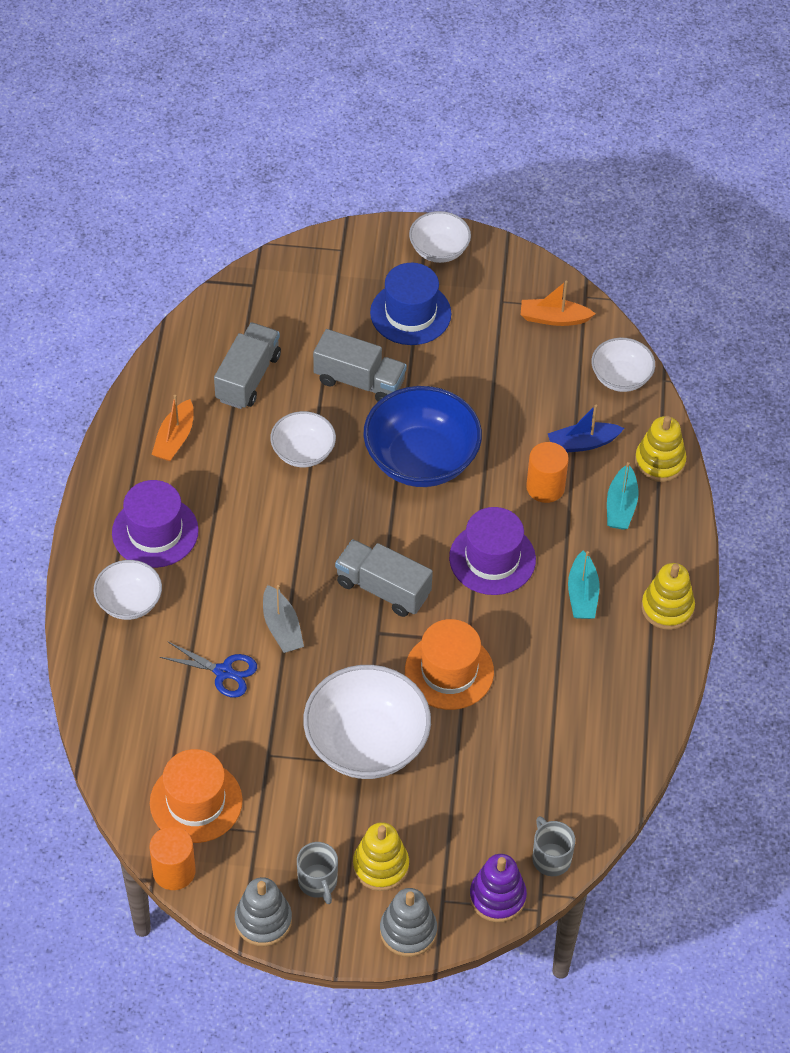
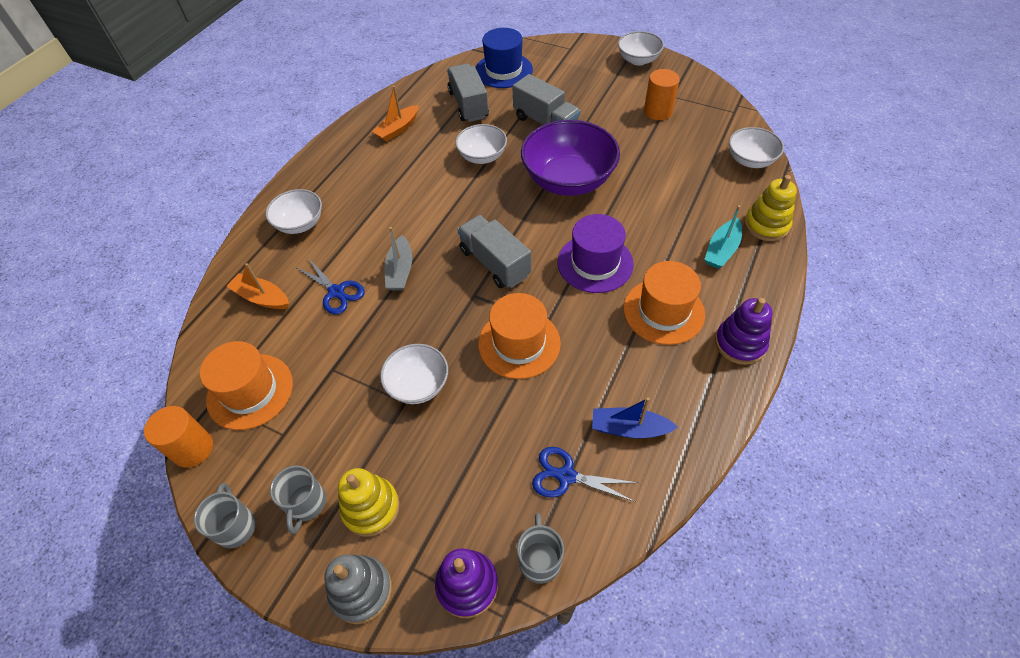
camera: 25 degrees right, 0 degrees up
(155, 532) = (348, 182): purple hat -> none
(248, 377) = (468, 105): grey truck -> grey truck turned 60 degrees counterclockwise
(263, 920) = (236, 526): grey stacking toy -> grey mug
(366, 743) = (418, 385): white bowl -> white bowl, size x0.56
(410, 313) = (601, 91): blue hat -> blue hat (503, 70)
(421, 459) = (568, 180): blue bowl -> purple bowl
(545, 487) = (660, 221): orange cylinder -> orange cylinder (658, 111)
(547, 783) = (566, 476): none -> blue scissors
(554, 318) = (708, 113): orange boat -> orange boat (262, 298)
(582, 443) = (703, 197): blue boat -> blue boat (629, 428)
(582, 594) = (663, 311): turquoise boat -> orange hat
(667, 608) = (740, 343): yellow stacking toy -> purple stacking toy

